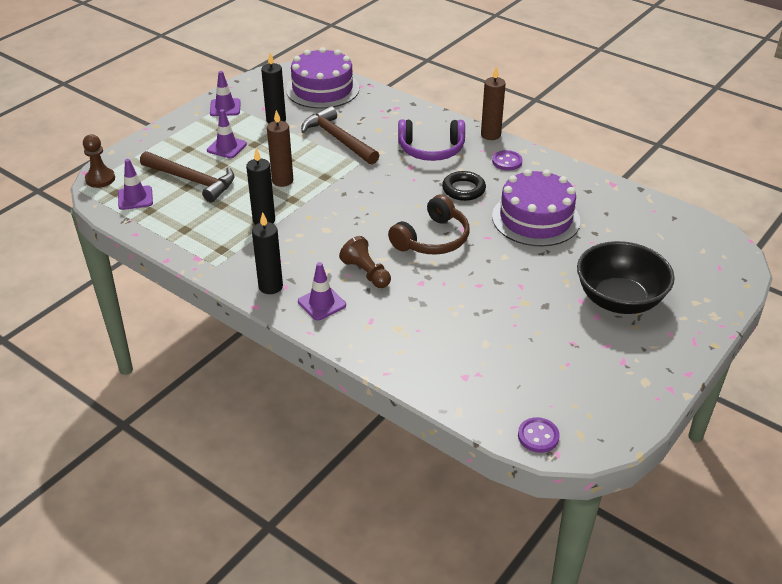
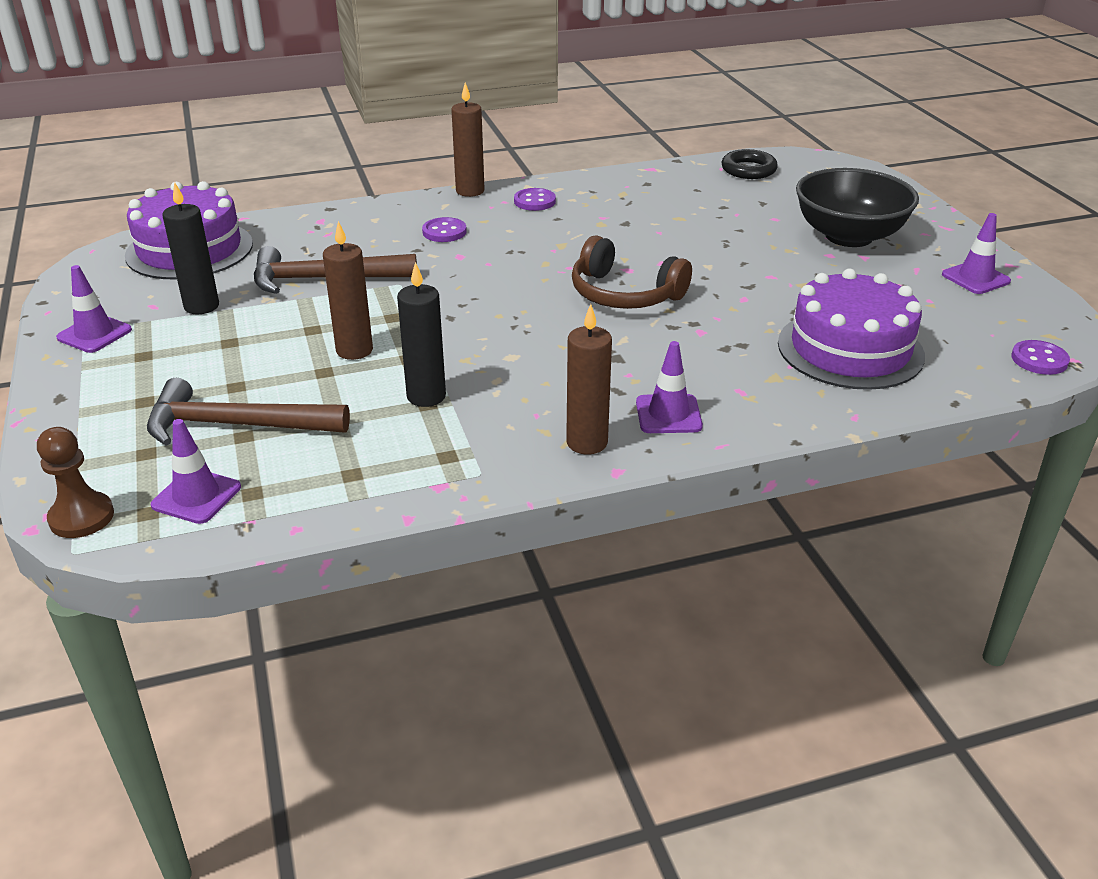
camera: 55 degrees left, 5 degrees down
(192, 181) = (236, 425): brown hammer -> brown hammer turned 150 degrees counterclockwise
(227, 147) = (199, 366): purple traffic cone -> purple traffic cone (975, 278)
(270, 286) = (587, 443): black candle -> brown candle
(366, 273) = (640, 360): brown pawn -> none
(431, 149) = (444, 232): purple headphones -> purple button
(432, 239) = (624, 294): brown headphones -> brown headphones turned 135 degrees clockwise
(463, 189) = (552, 242): black ring -> black ring (748, 170)
(536, 218) = (661, 225): purple cake -> purple cake (850, 349)

